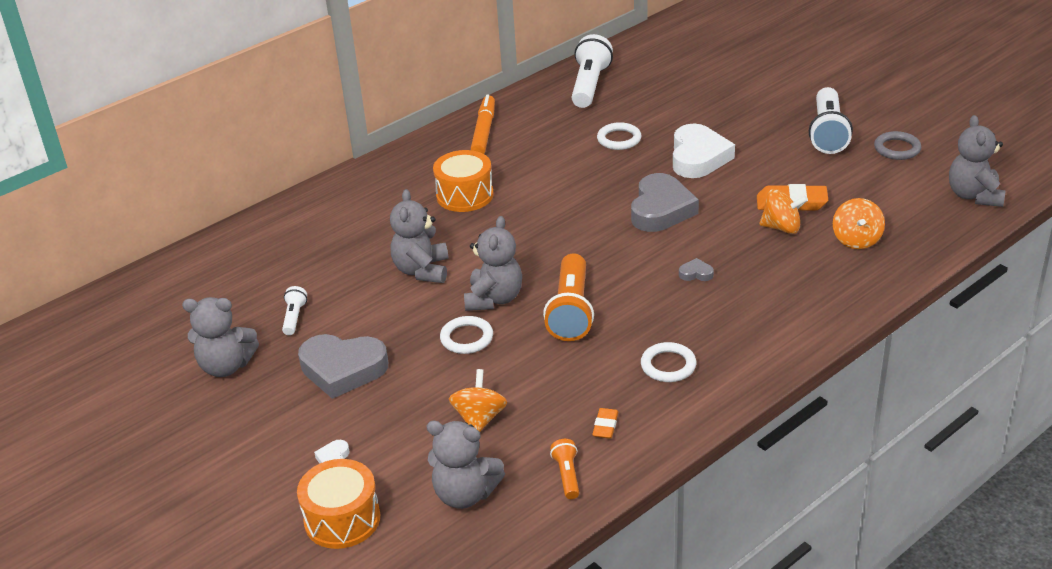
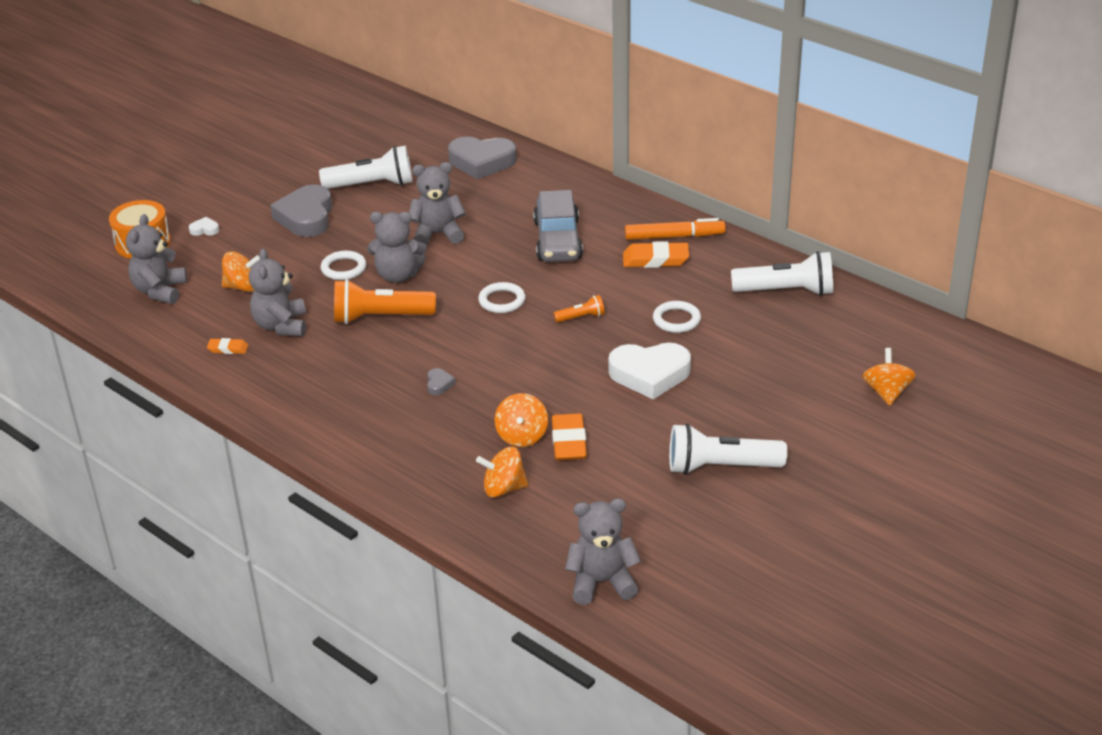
camera: 80 degrees right, 0 degrees up
(226, 366) = (313, 167): grey teddy bear -> grey teddy bear (281, 326)
(294, 317) = (372, 185): white flashlight -> white flashlight, size x2.05
(465, 195) = (557, 240): orange drum -> grey car
(519, 143) = (655, 260): none -> orange eraser
(567, 475) = (173, 335): orange flashlight -> orange flashlight (581, 317)
(661, 209) = (546, 356): grey heart -> grey heart (481, 162)
(668, 365) = (303, 376): white ring -> white ring (502, 301)
(737, 57) = (886, 392): none -> orange spinning top
(897, 149) = (696, 522): grey ring -> none

